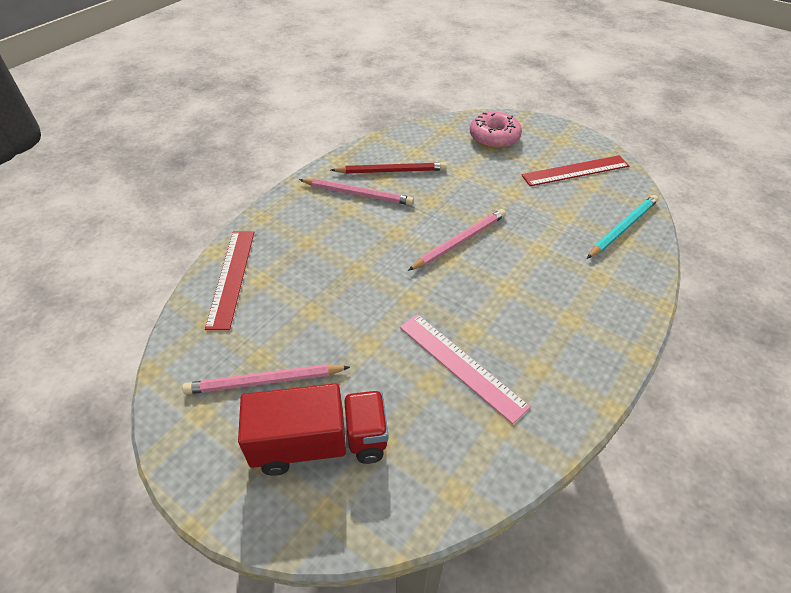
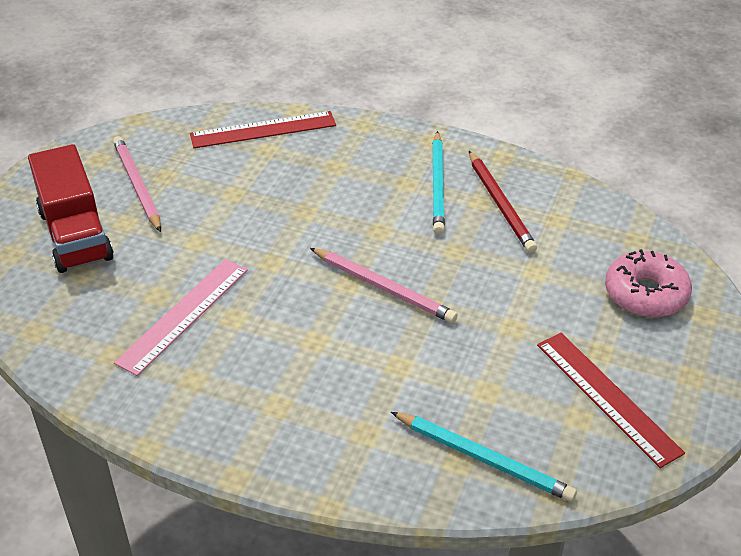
camera: 75 degrees right, 5 degrees down
(357, 194) = (438, 185): pink pencil -> turquoise pencil

